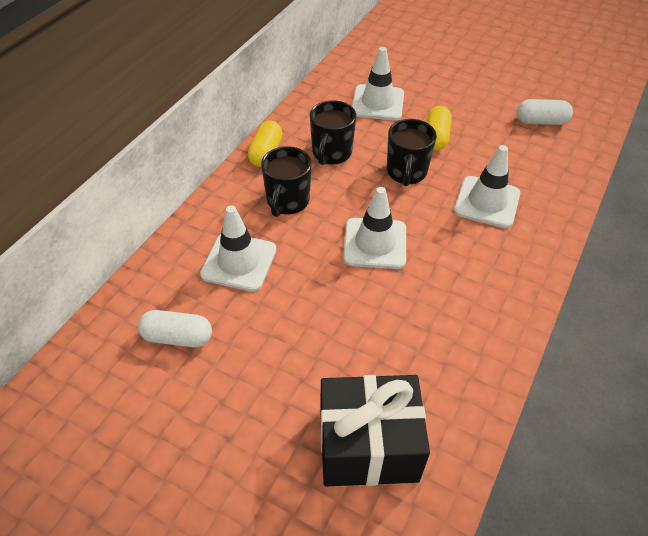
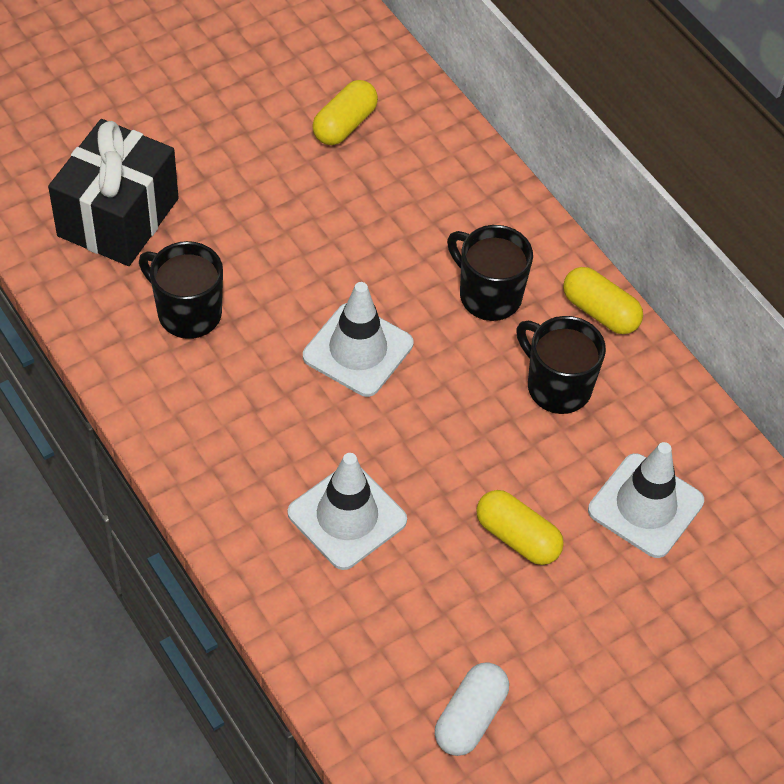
camera: 115 degrees right, 5 degrees up
(177, 337) = (344, 124): white capsule -> yellow capsule
(239, 262) = (415, 209): white traffic cone -> none
(406, 172) = (463, 455): black mug -> black mug (187, 313)

